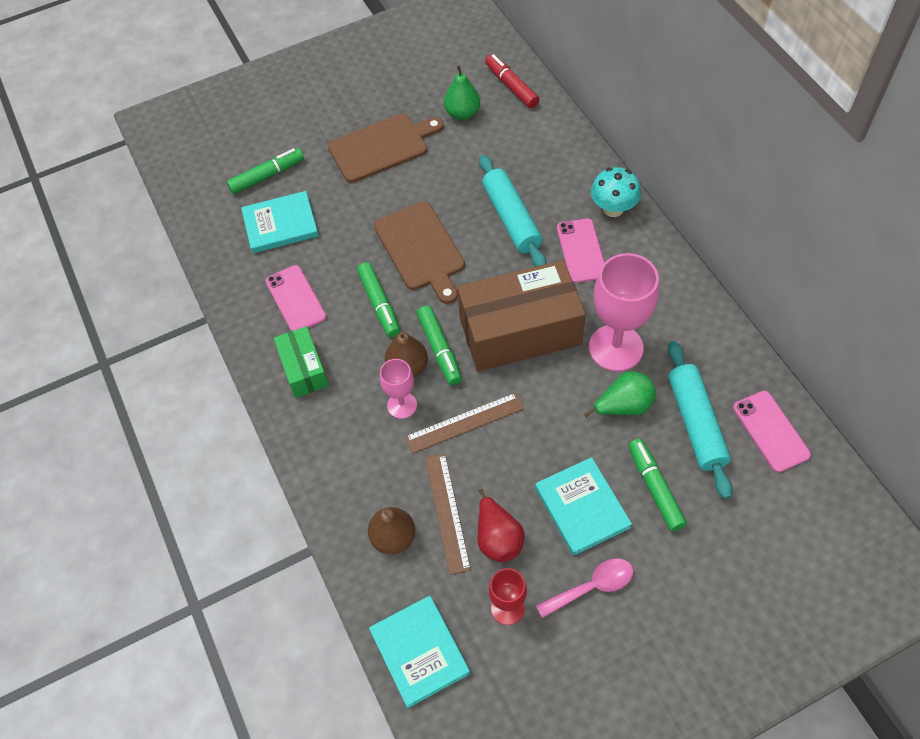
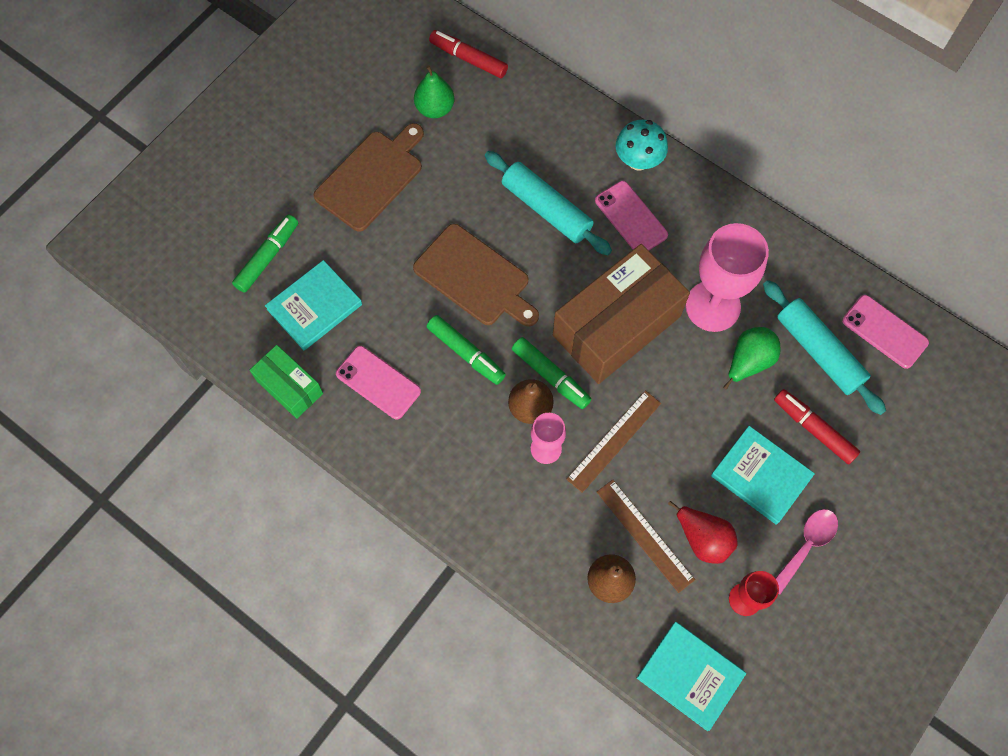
camera: 30 degrees left, 10 degrees up
(303, 369) = (429, 453): green box -> green box (289, 387)
(655, 488) = (813, 429): green marker -> red marker

